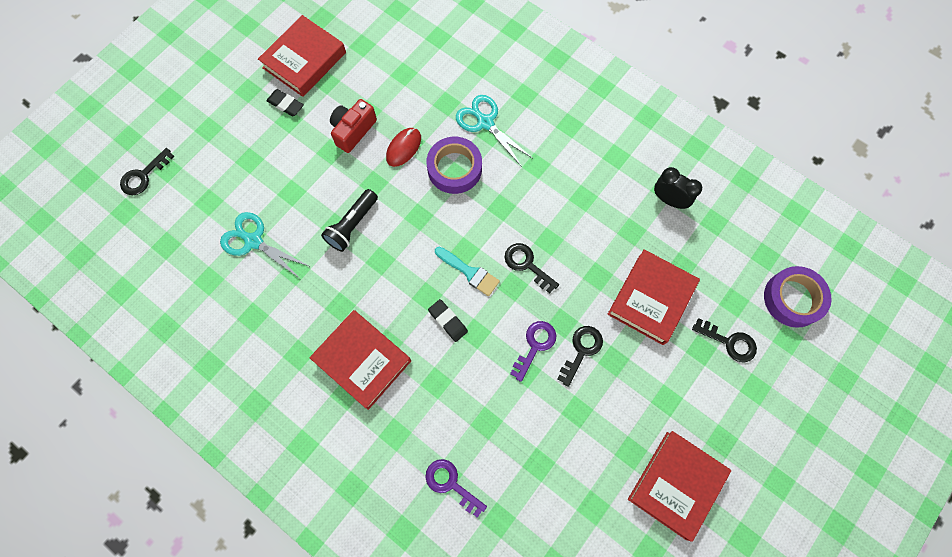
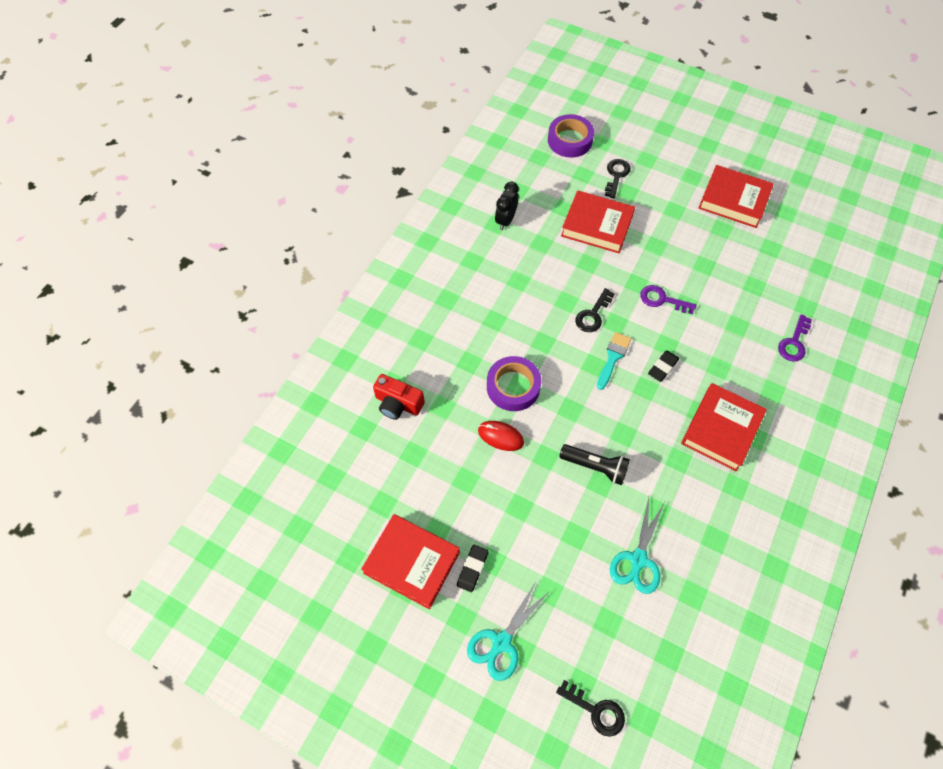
camera: 100 degrees left, 10 degrees down
(353, 131) = (491, 489): red camera -> red camera (398, 404)
(484, 122) = (457, 369): turquoise scissors -> turquoise scissors (501, 643)
(581, 350) = (655, 267): black key -> none

